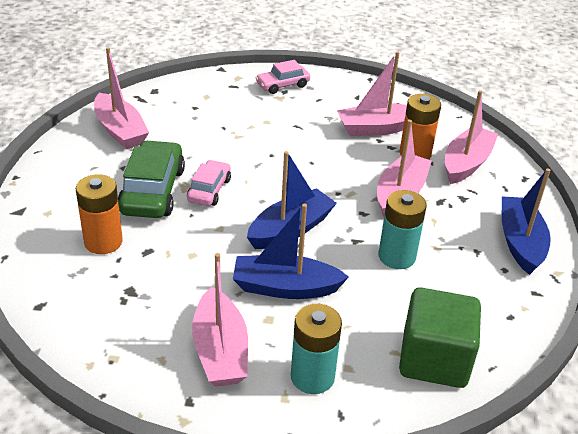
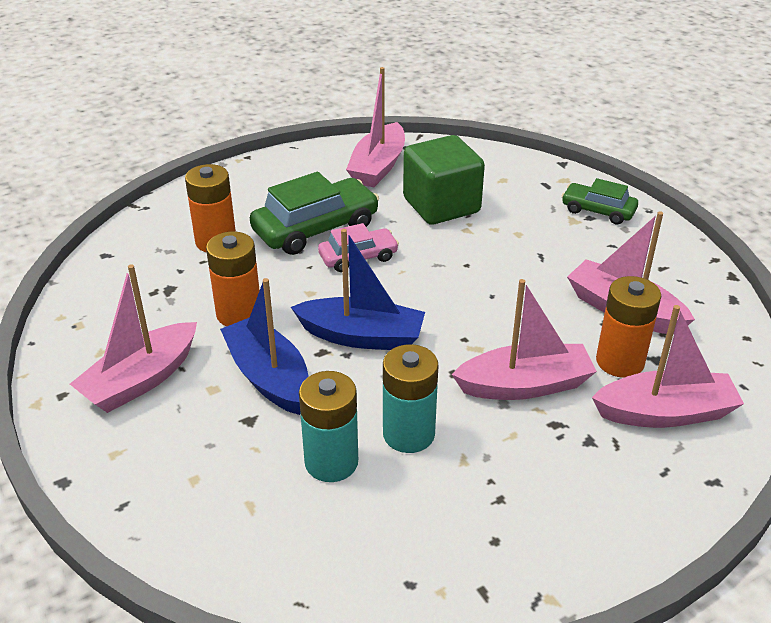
camera: 55 degrees right, 0 degrees up
(203, 270) = (239, 314): none -> orange battery
(282, 85) = (598, 211): pink car -> green car
(312, 377) = (158, 459): turquoise battery -> turquoise battery (331, 462)
(434, 359) = (267, 543): green cube -> green cube (441, 205)
(520, 242) = (567, 534): blue boat -> none

